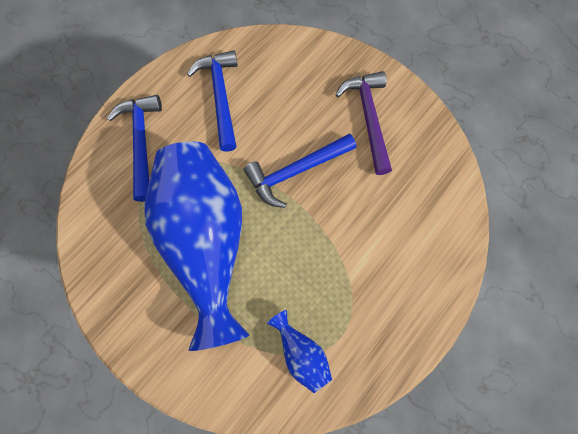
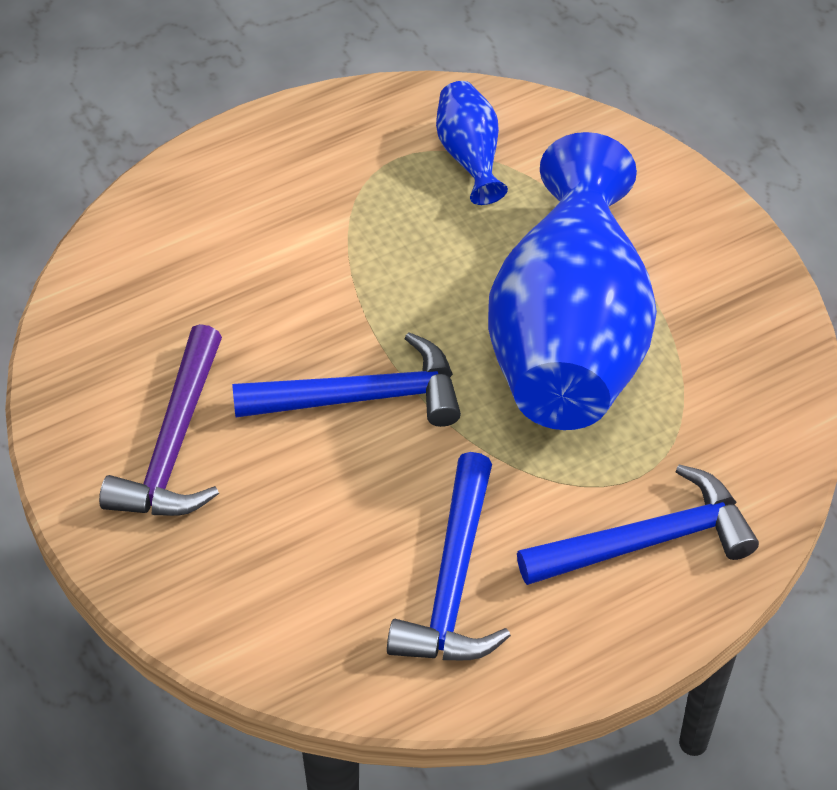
camera: 160 degrees left, 20 degrees down
(141, 143) = (646, 541): blue hammer -> blue hammer turned 120 degrees counterclockwise

